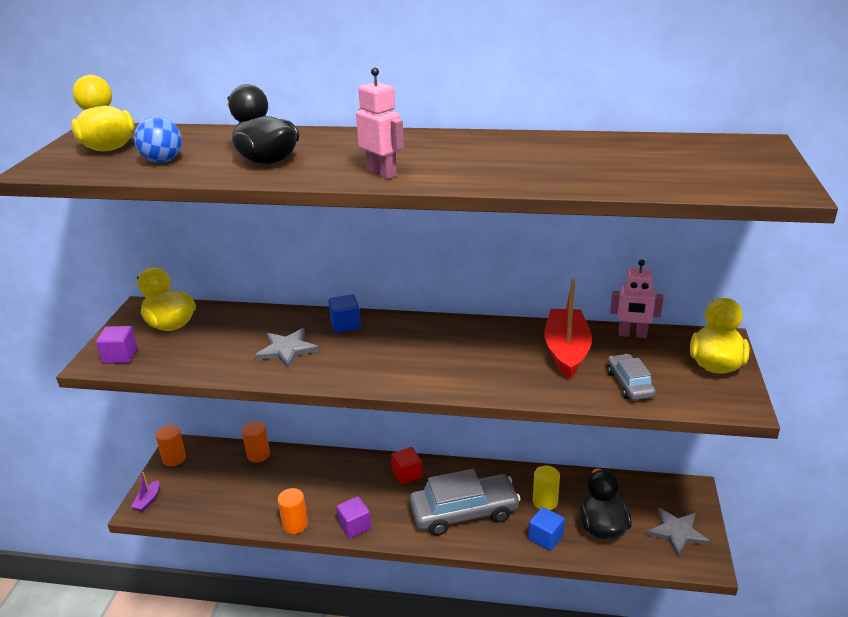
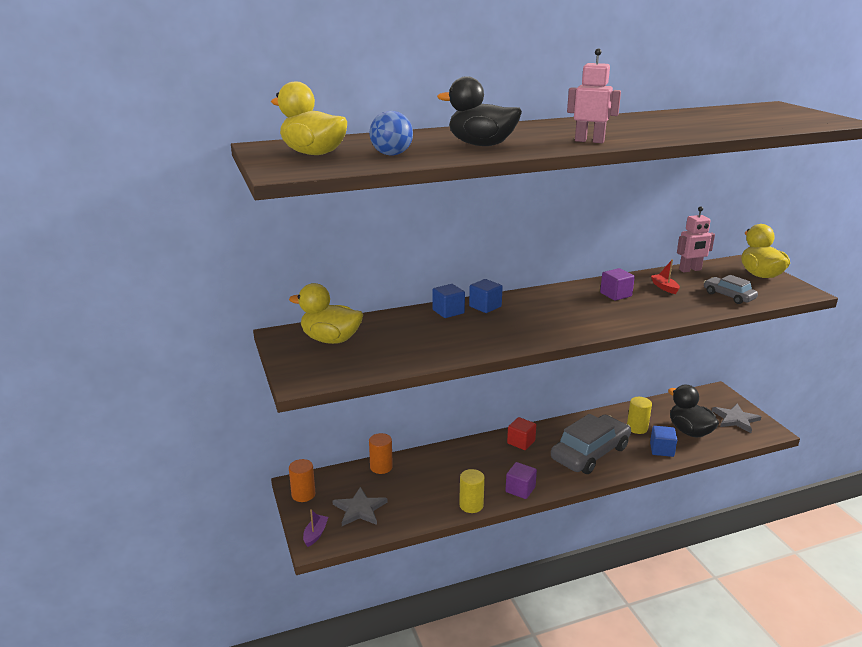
camera: 30 degrees left, 5 degrees down
(120, 356) = (319, 371): purple cube -> purple cube (615, 295)
(148, 501) = (315, 534): purple boat -> purple boat turned 150 degrees counterclockwise
(287, 350) = (464, 332): grey star -> grey star (360, 509)
(295, 524) = (471, 505): orange cylinder -> yellow cylinder
(304, 321) = (448, 311): none -> blue cube
(566, 351) = (664, 287): red boat -> red boat, size x0.45

